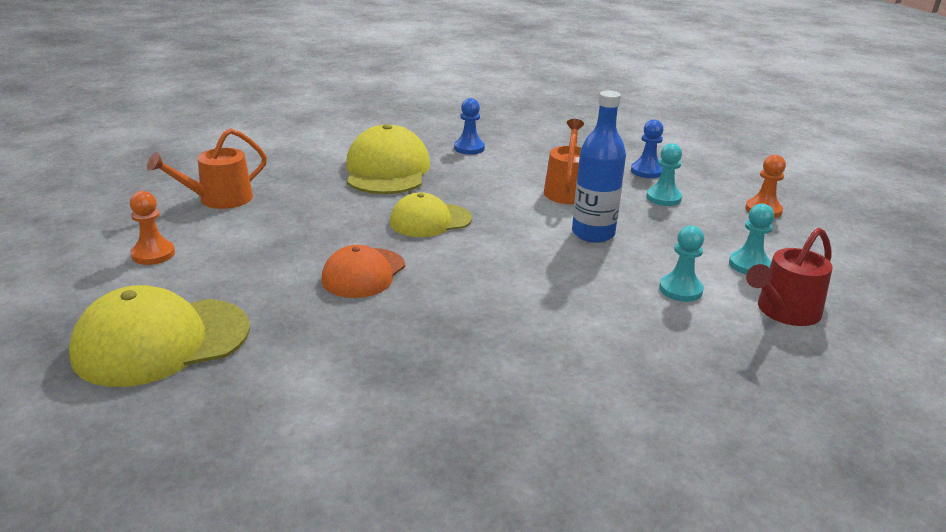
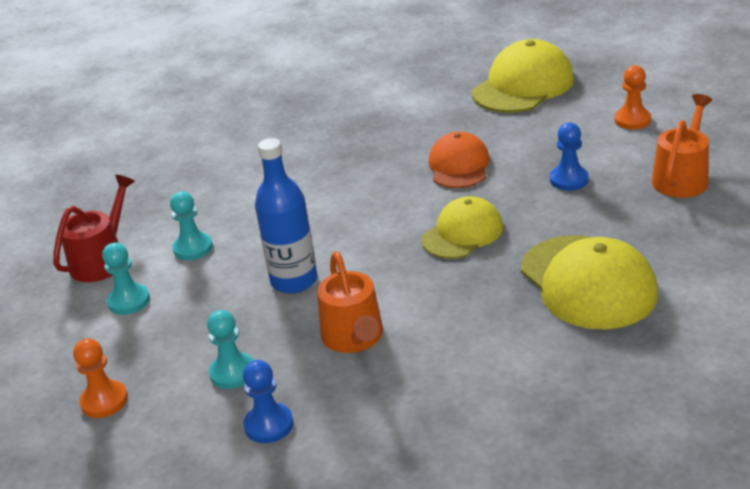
camera: 160 degrees right, 5 degrees up
(469, 148) = (540, 370): blue pawn -> blue pawn (569, 180)

